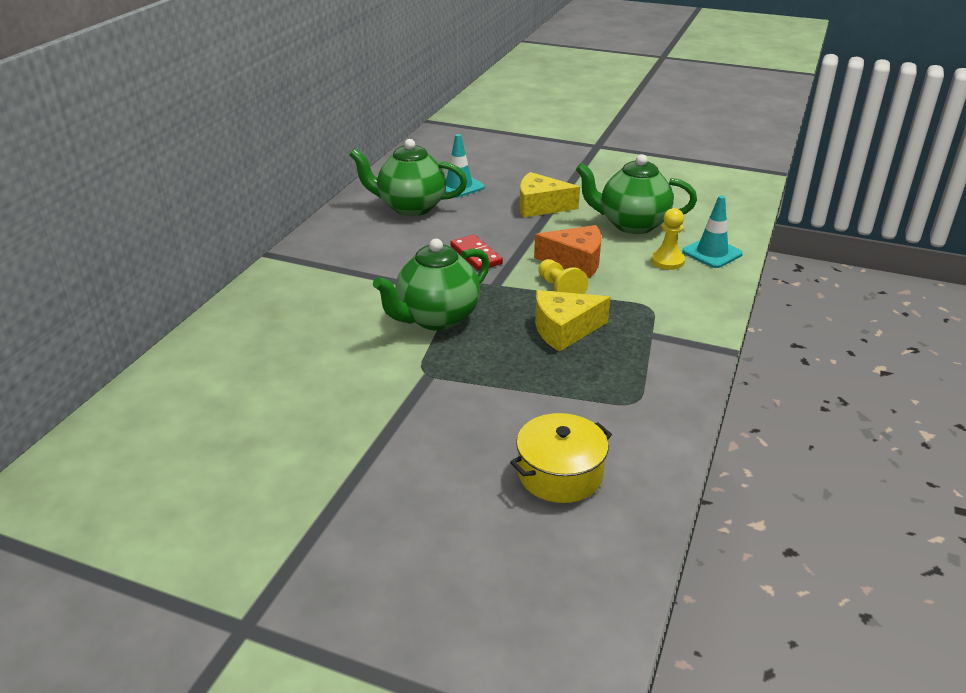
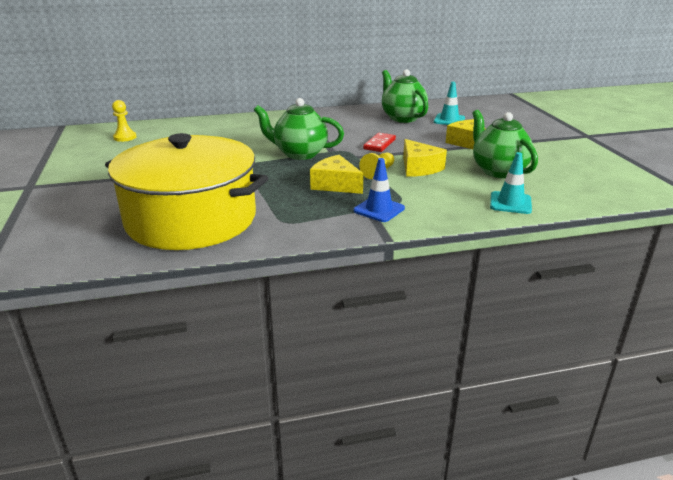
camera: 55 degrees right, 5 degrees down
(560, 474) = (191, 219): yellow pot -> yellow pot, size x2.35
(575, 261) = (419, 168): orange cheese -> yellow cheese
(659, 328) = (379, 209): none -> blue traffic cone
(667, 261) = (470, 192): yellow pawn -> yellow pawn (125, 137)

